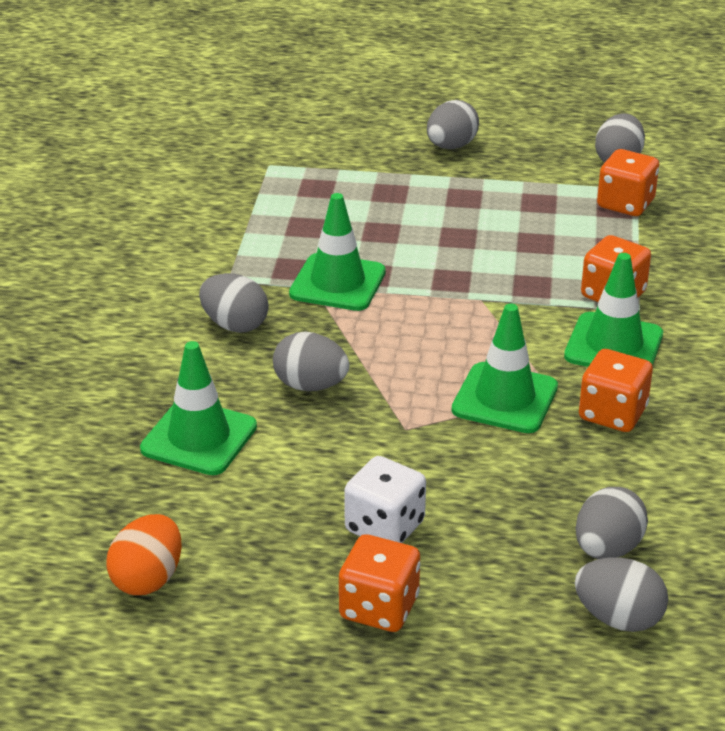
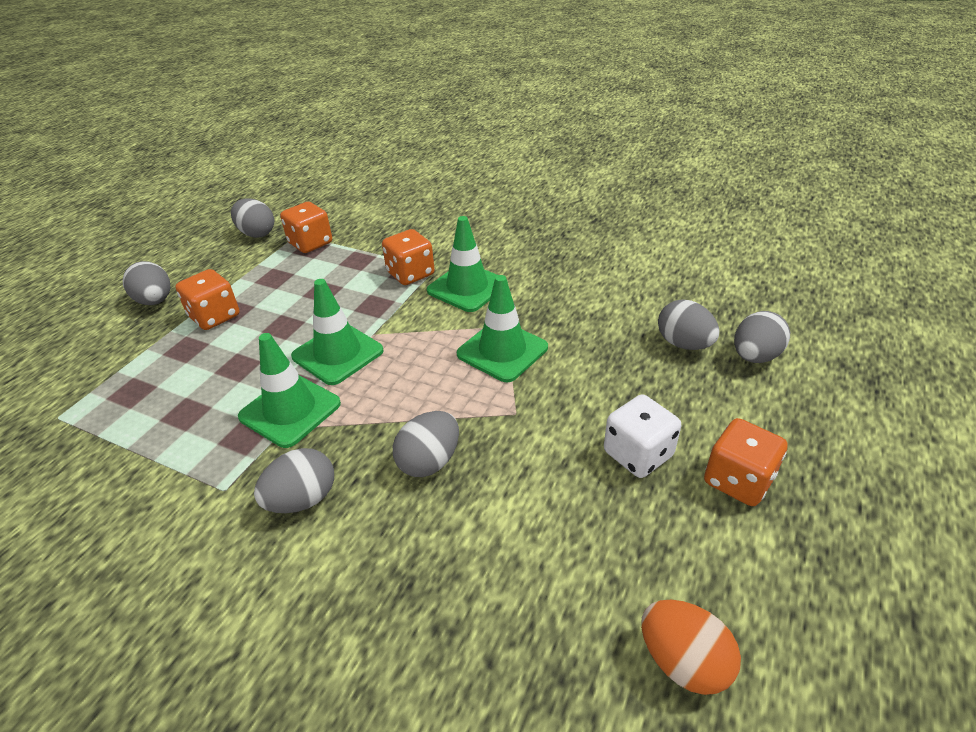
camera: 70 degrees left, 5 degrees up
(199, 438) = (469, 568): green traffic cone -> green traffic cone (337, 354)
(612, 414) = (541, 306): orange dice -> orange dice (215, 316)

